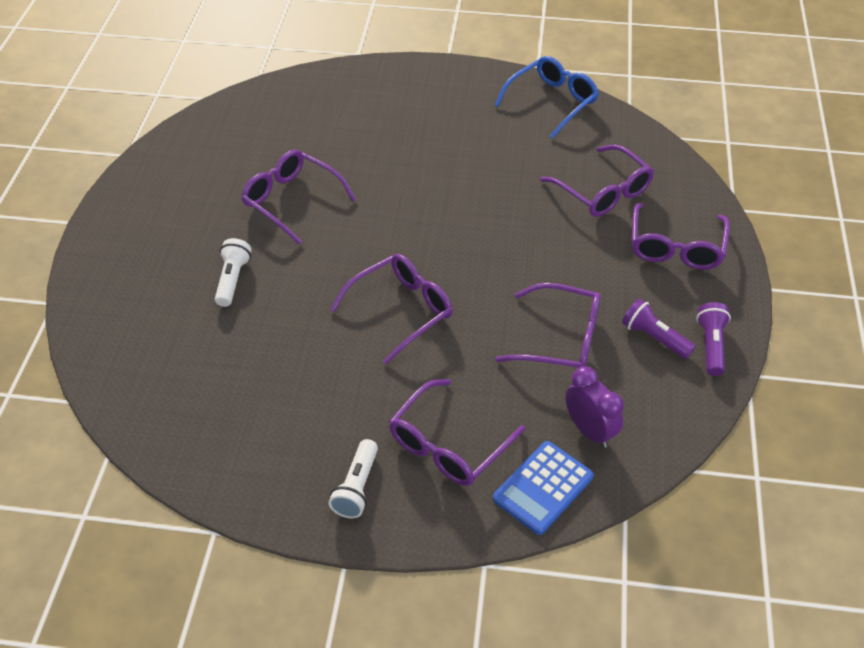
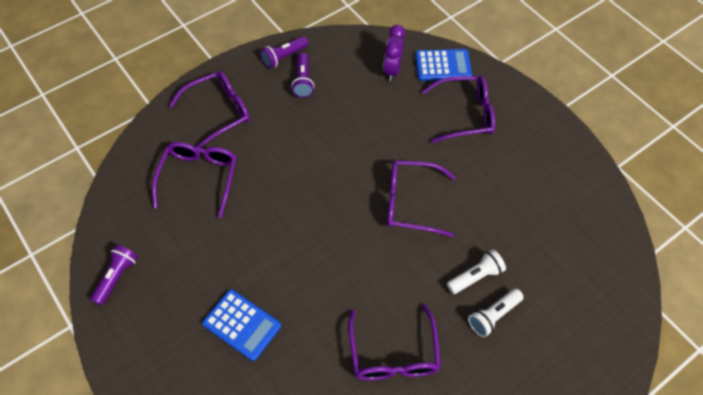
camera: 135 degrees left, 10 degrees up
(357, 487) = (529, 130): white flashlight -> white flashlight (475, 276)
(426, 140) = (242, 325): none -> blue calculator
(552, 102) = (117, 277): blue glasses -> purple flashlight
(561, 339) = (348, 117): purple glasses -> none

